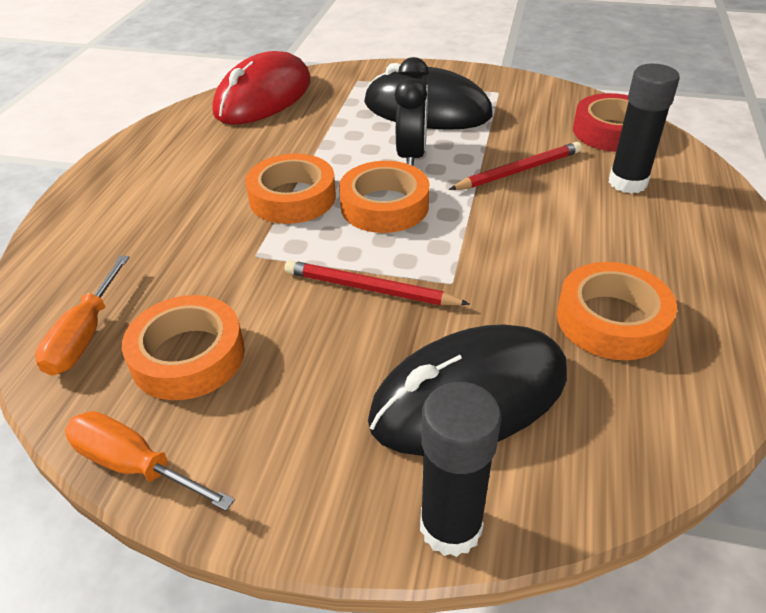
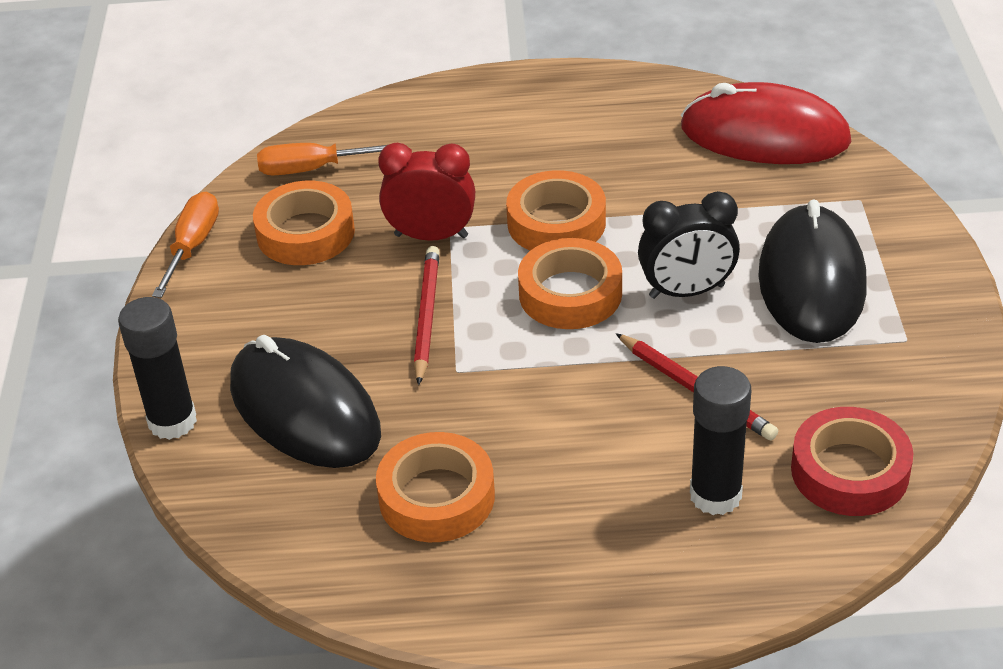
camera: 75 degrees right, 0 degrees up
(259, 268) = (431, 236): none -> red clock

